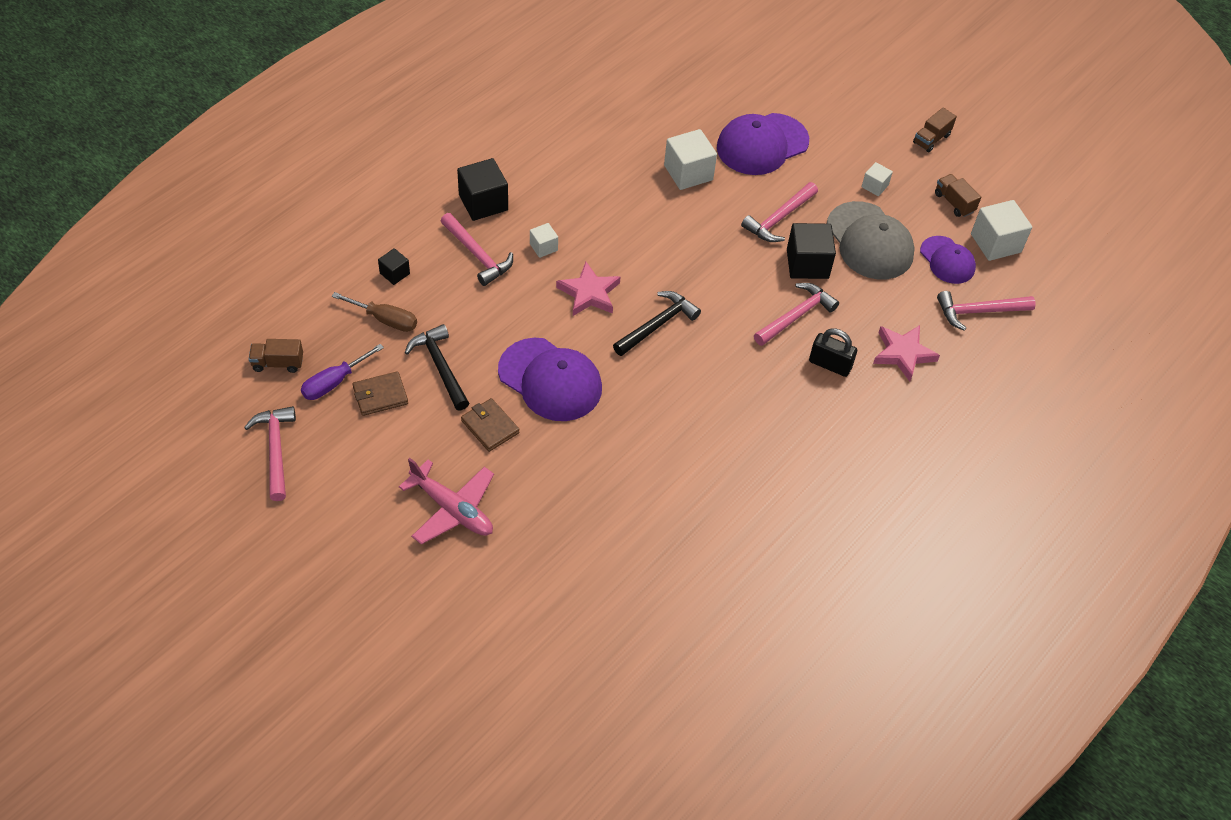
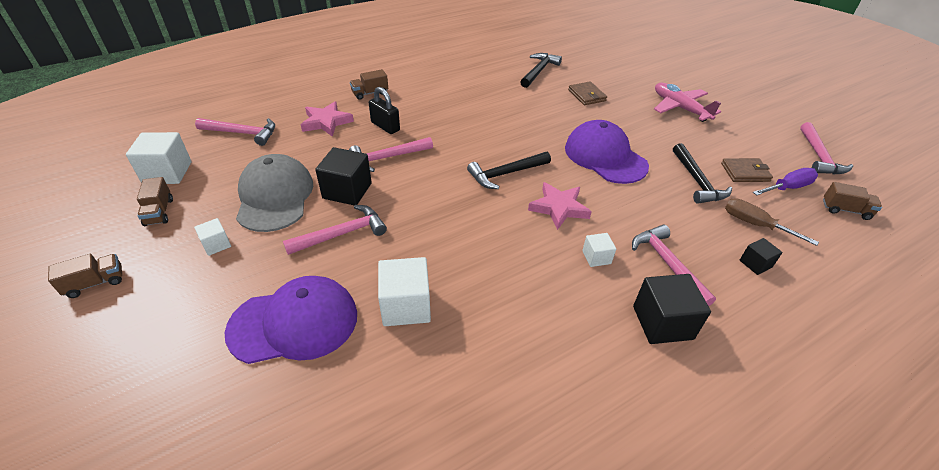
camera: 160 degrees left, 10 degrees down
(490, 426) = (654, 140): brown wallet -> brown wallet (586, 95)
(679, 549) = (539, 71): none -> black hammer
(891, 423) = (370, 93): none -> brown truck
(947, 260) = (224, 169): purple cap -> none

